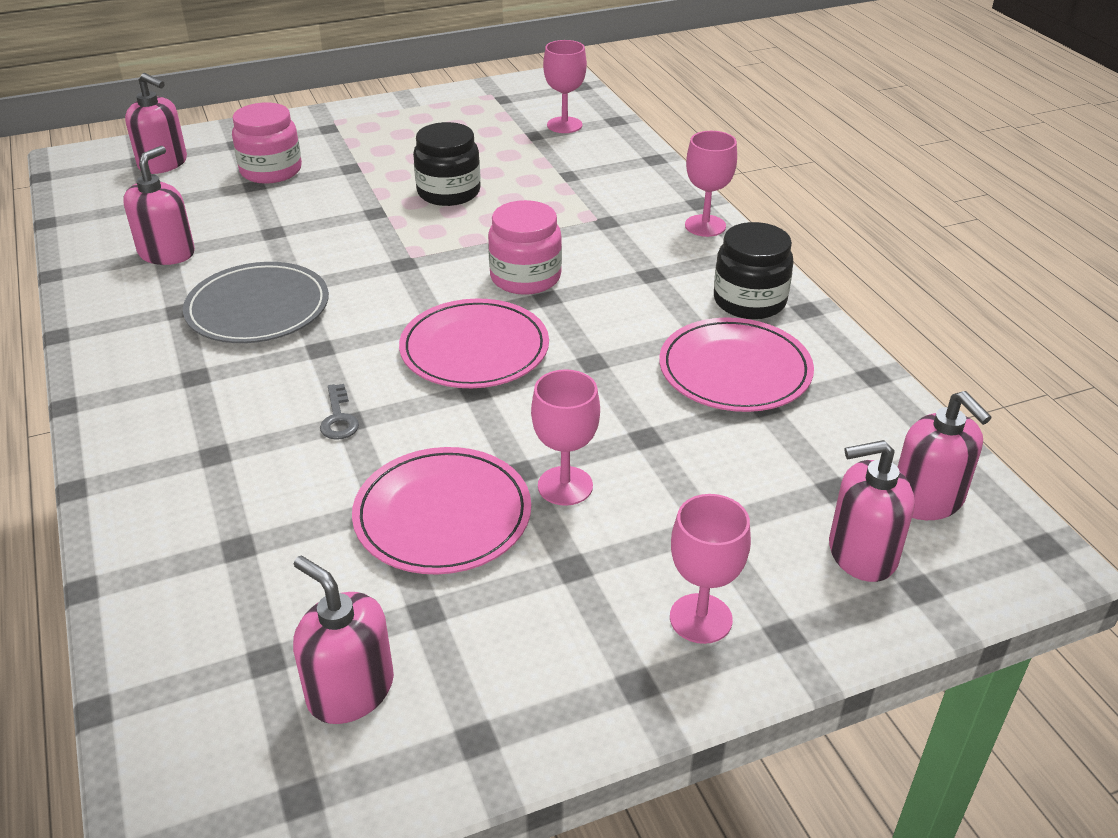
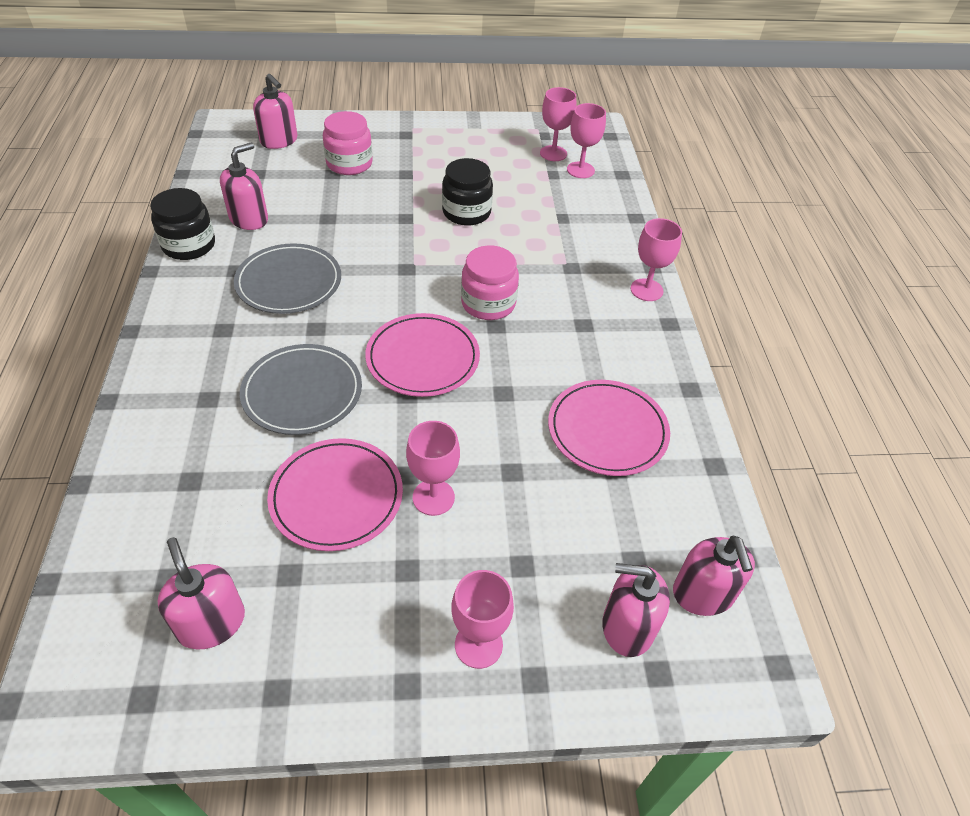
camera: 15 degrees right, 10 degrees up
(338, 418) = (302, 392): grey key -> grey plate
(523, 115) = (553, 153): none -> pink goblet
(749, 301) = (648, 369): black jar -> black jar (189, 245)

